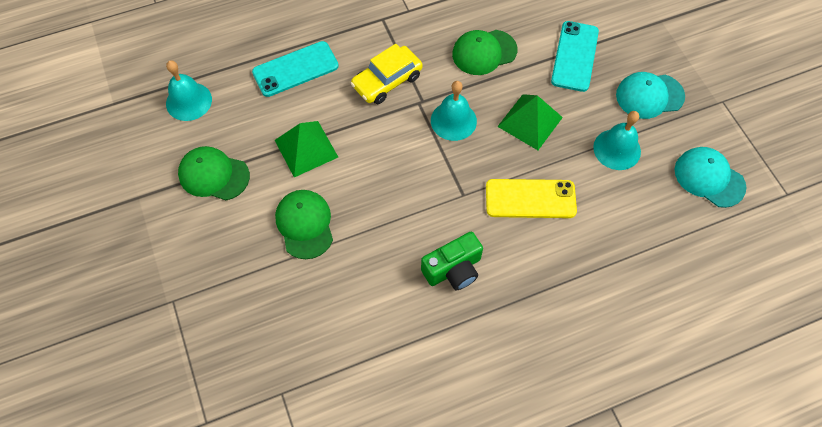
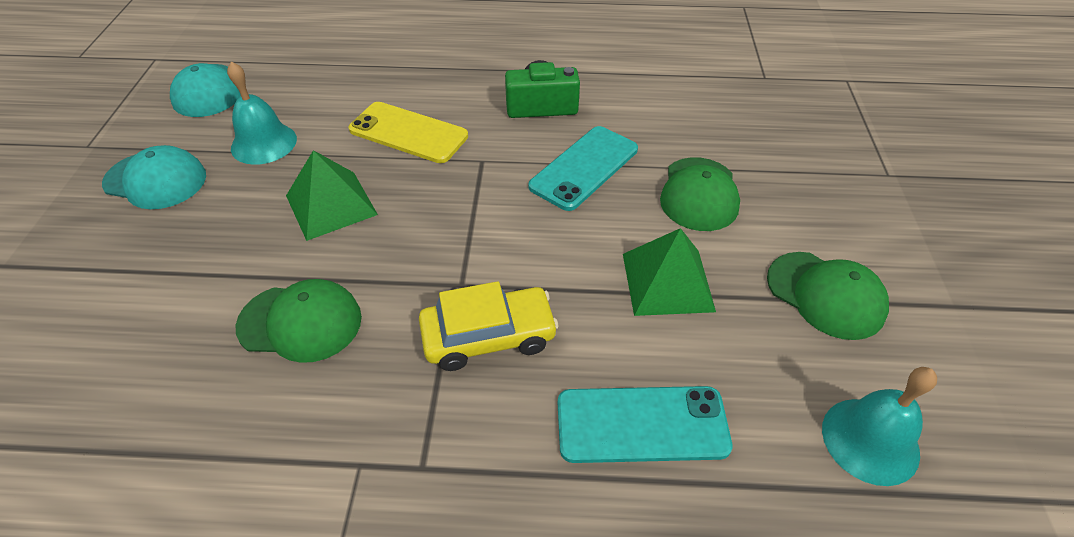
camera: 155 degrees left, 15 degrees down
(453, 120) = (429, 242): turquoise bell -> none
(575, 56) = (180, 263): turquoise phone -> turquoise phone (584, 168)

